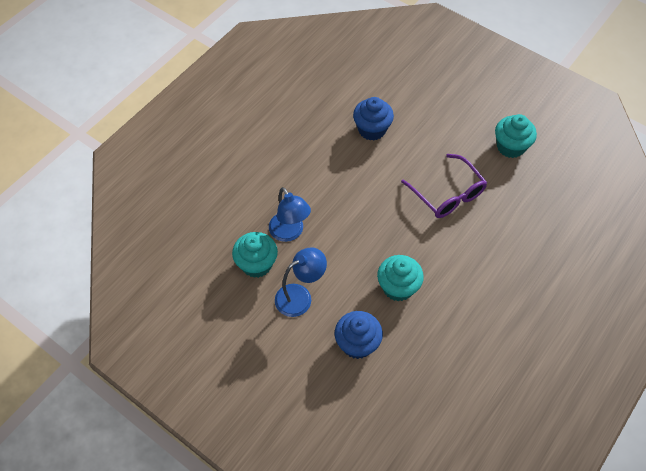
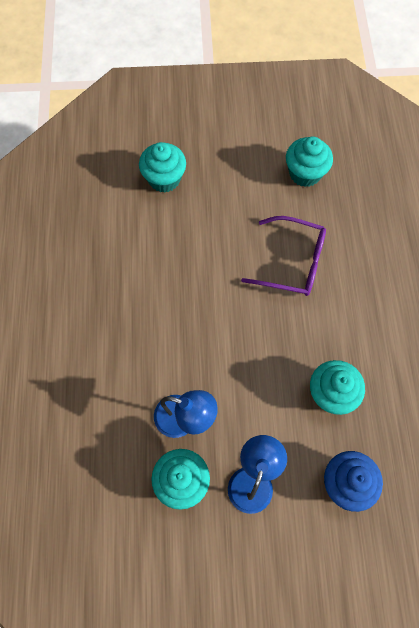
camera: 40 degrees left, 10 degrees up
(372, 129) = (167, 246): blue cupcake -> none
(407, 89) = (164, 179): none -> turquoise cupcake

